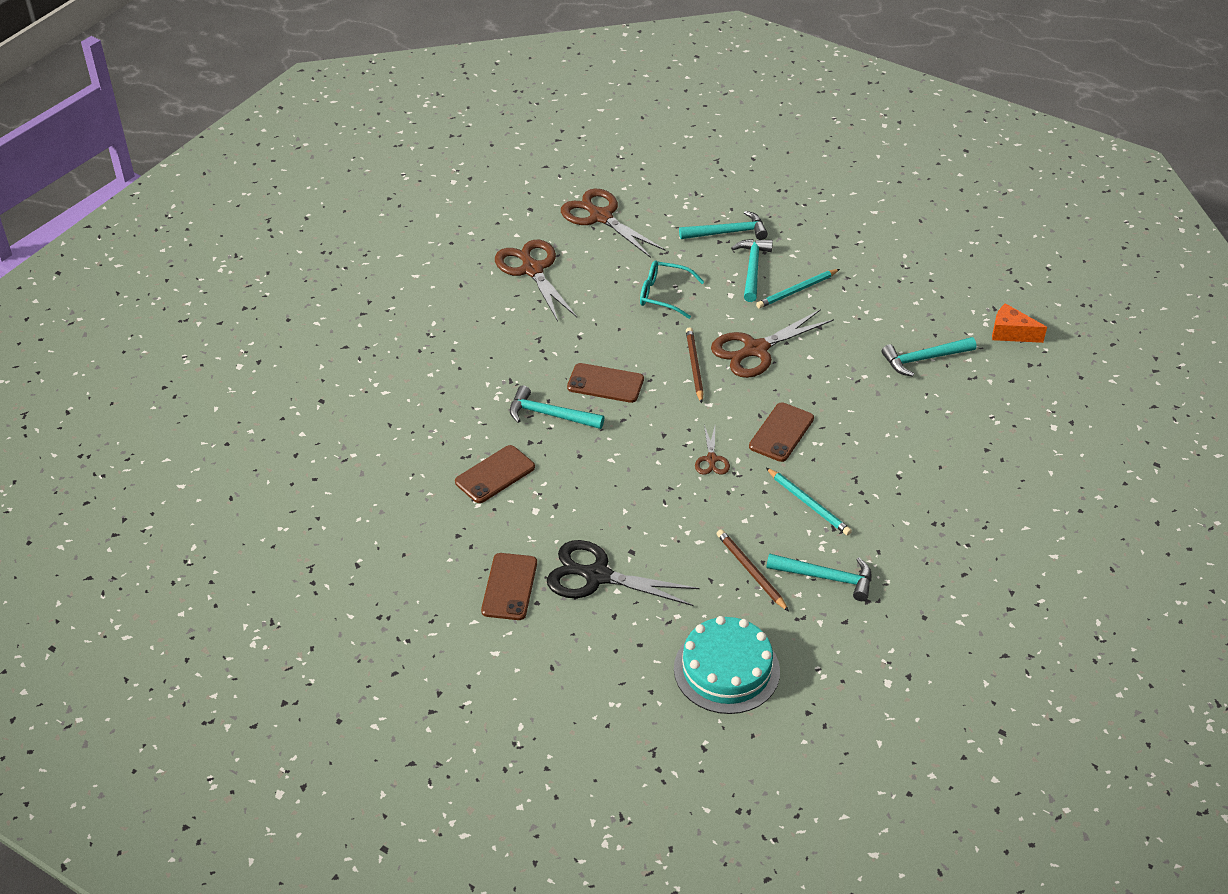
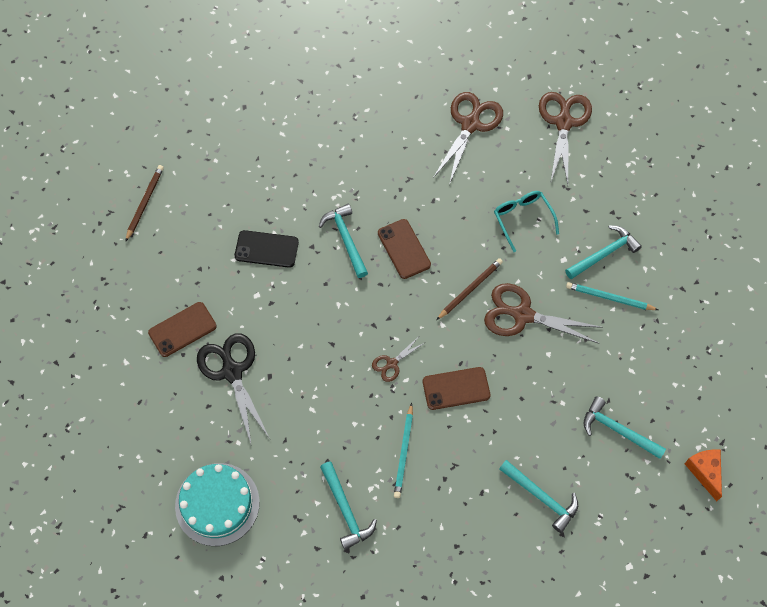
camera: 50 degrees right, 20 degrees up
(495, 474) = (266, 249): brown phone -> black phone
(728, 232) = (627, 211): turquoise hammer -> turquoise hammer (542, 497)
(750, 571) = (312, 459): brown pencil -> brown pencil (144, 203)

